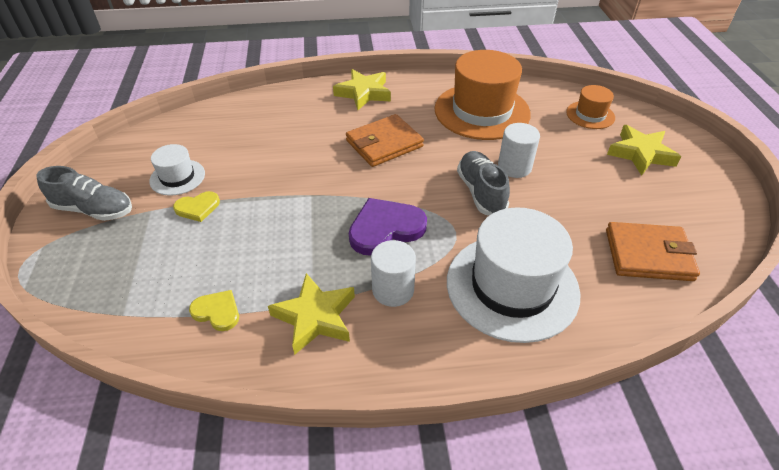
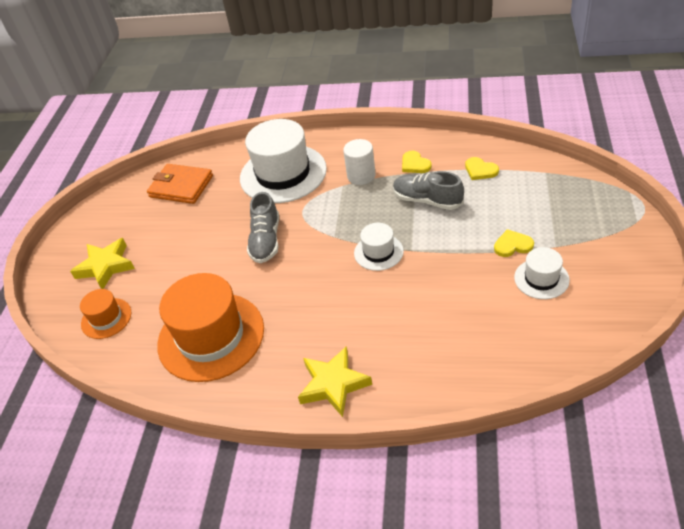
camera: 160 degrees left, 0 degrees up
(94, 209) = (609, 250): grey shoe -> grey shoe (427, 200)
(315, 317) = (415, 164): yellow star -> yellow heart
(347, 189) = (378, 252): none -> white hat
(384, 144) = (331, 301): orange wallet -> none
(385, 228) = (354, 216): purple heart -> none
(514, 167) = (223, 262): white cylinder -> none

